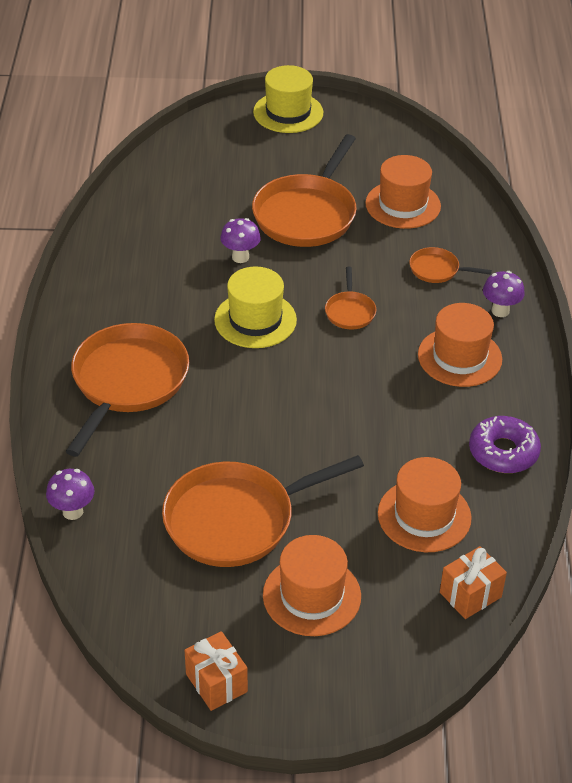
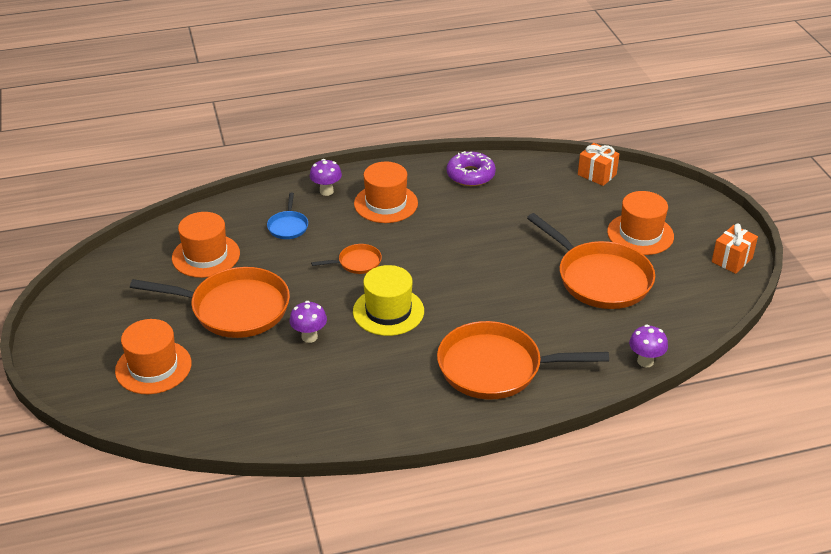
camera: 105 degrees left, 5 degrees down
(288, 112) = (67, 352): yellow hat -> none
(424, 515) = (545, 199): orange hat -> orange hat (153, 367)
(437, 270) = (288, 226): orange pan -> blue pan

